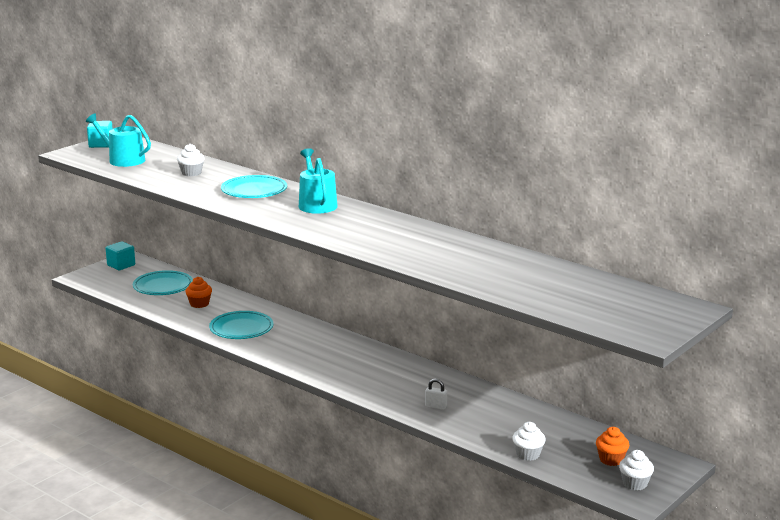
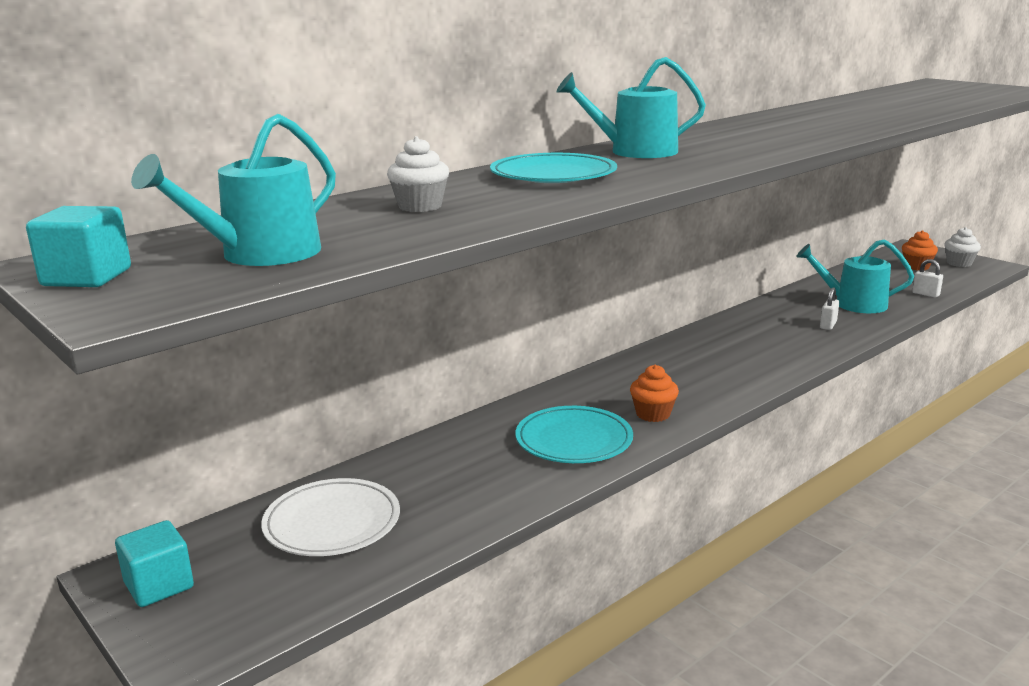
camera: 80 degrees left, 0 degrees up
(163, 286) = (332, 523): turquoise plate -> white plate
(199, 304) = (448, 480): orange cupcake -> orange cupcake (653, 414)
(489, 420) = (853, 304): none -> turquoise watering can
(528, 454) = (925, 294): white cupcake -> white padlock

